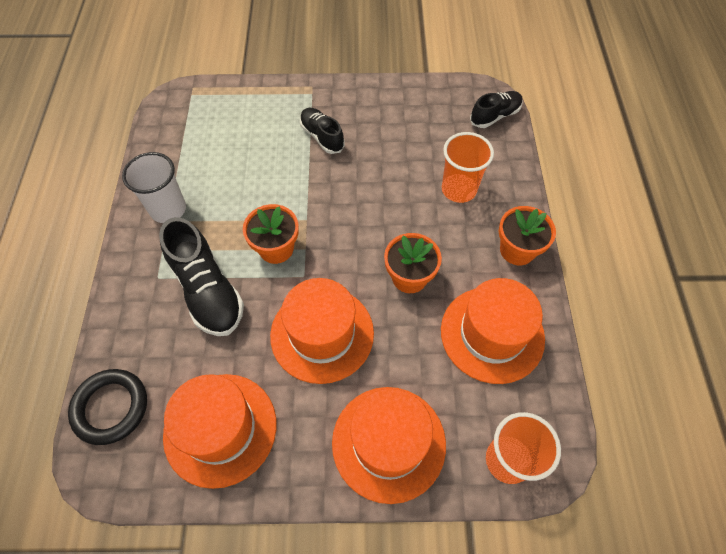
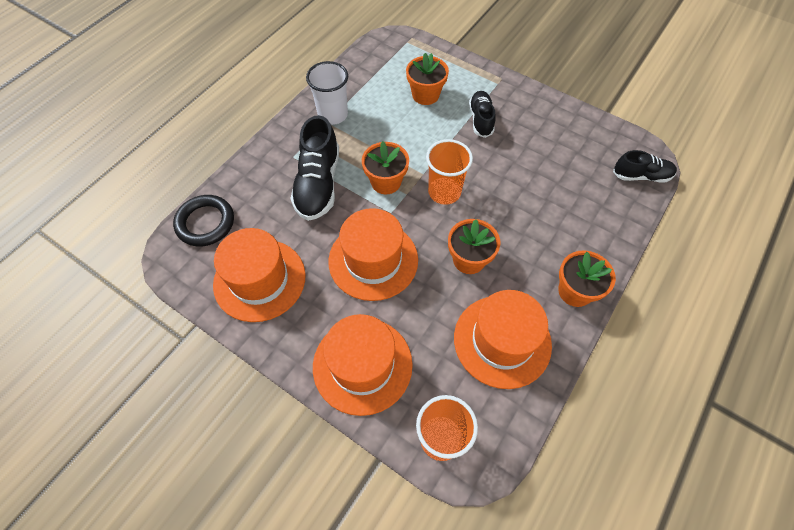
camera: 35 degrees right, 0 degrees up
(250, 139) = (425, 95): none -> orange flower pot
(459, 189) = (561, 217): orange cup -> orange cup (444, 192)

